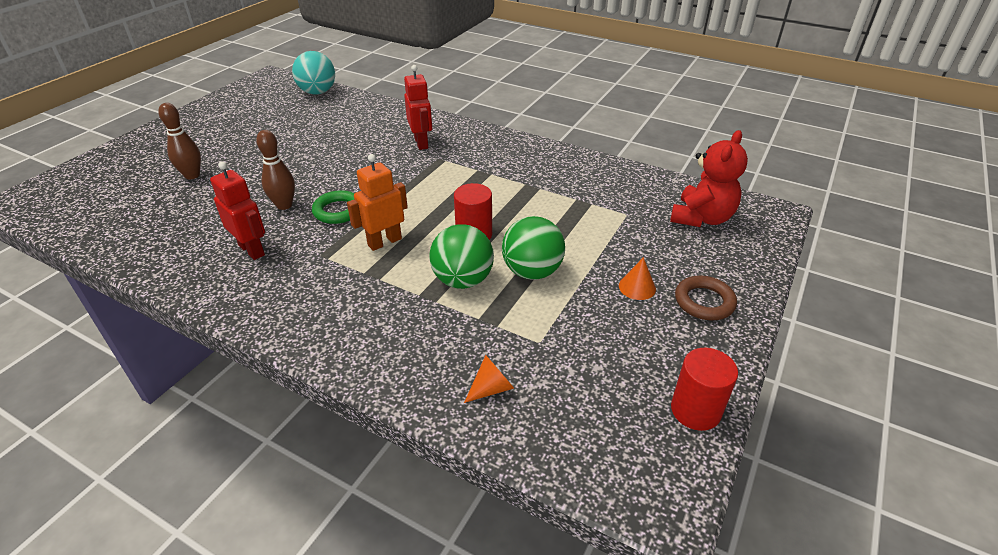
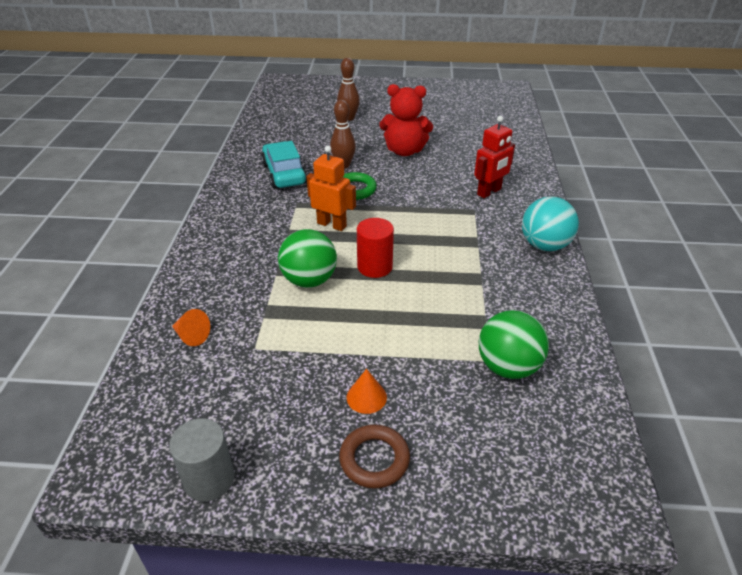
camera: 65 degrees right, 0 degrees up
(252, 250) = (284, 174): red robot -> turquoise car
(317, 92) = (512, 115): turquoise ball -> turquoise ball (544, 245)
(532, 272) = (345, 317): green ball -> green ball (508, 367)
(695, 410) = (209, 479): red cylinder -> grey cylinder
(701, 218) = (535, 429): red teddy bear -> red teddy bear (404, 151)

